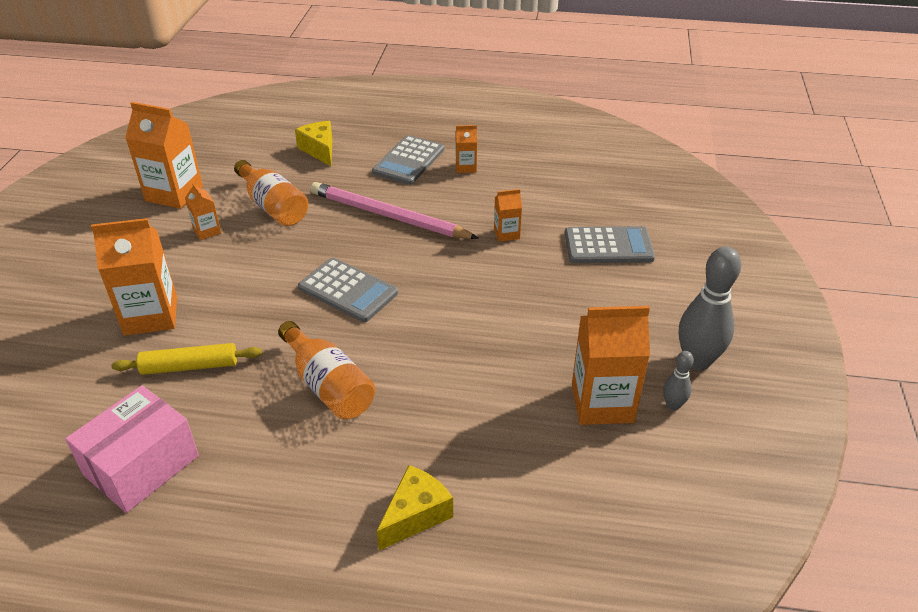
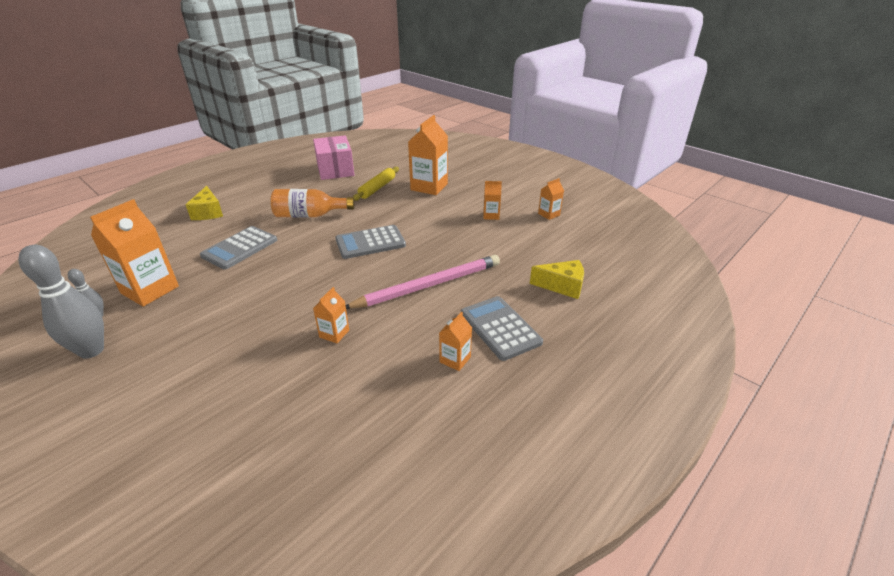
camera: 125 degrees right, 5 degrees down
(174, 194) = (549, 214): orange carton -> orange carton, size x0.50
(273, 206) = (495, 243): orange bottle -> none
(608, 246) = (239, 386): grey calculator -> grey calculator (240, 248)

